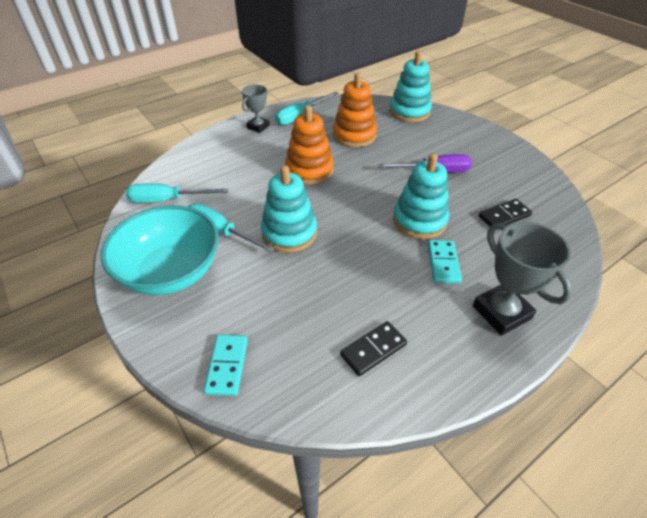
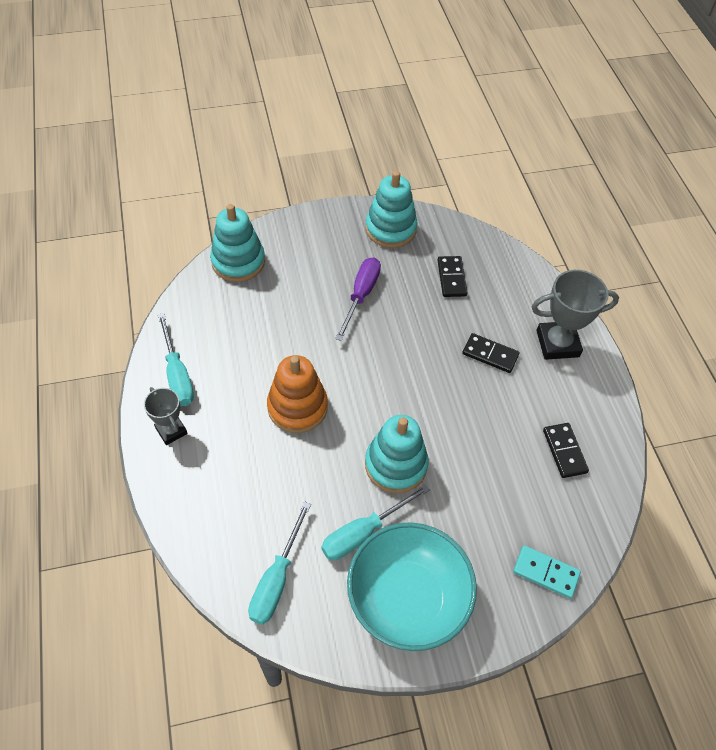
camera: 70 degrees left, 10 degrees up
(354, 135) = (254, 335): orange stacking toy -> none
(419, 220) = (428, 345): turquoise stacking toy -> turquoise stacking toy (390, 229)
(443, 263) = (490, 354): turquoise domino -> black domino

